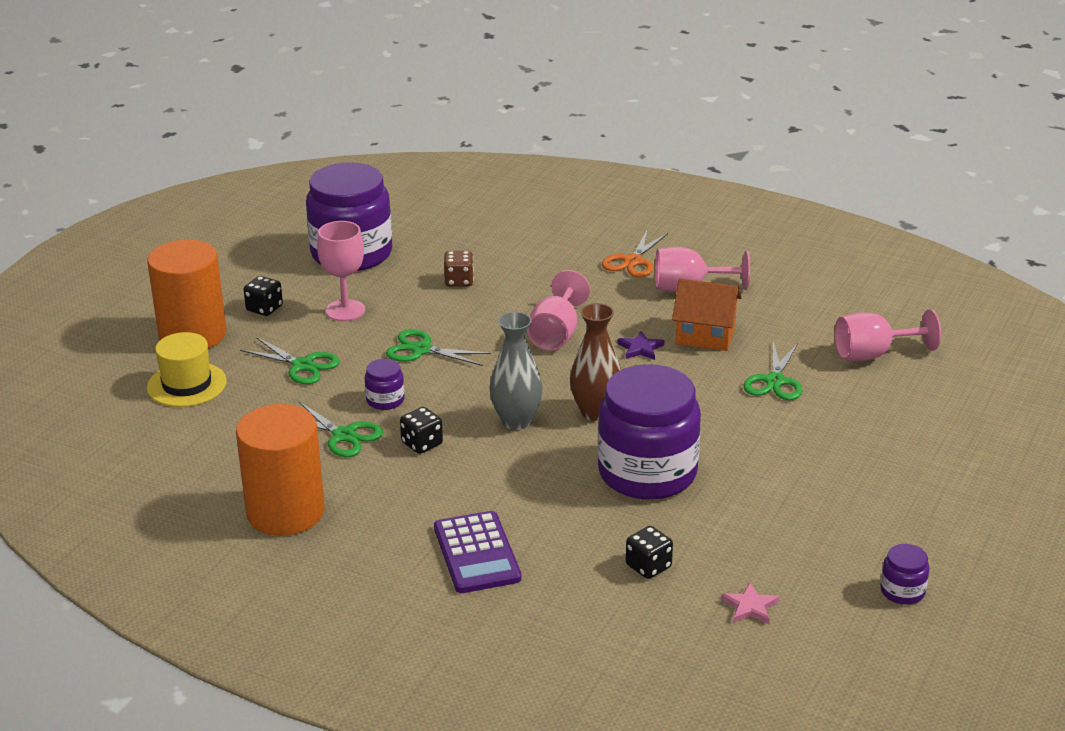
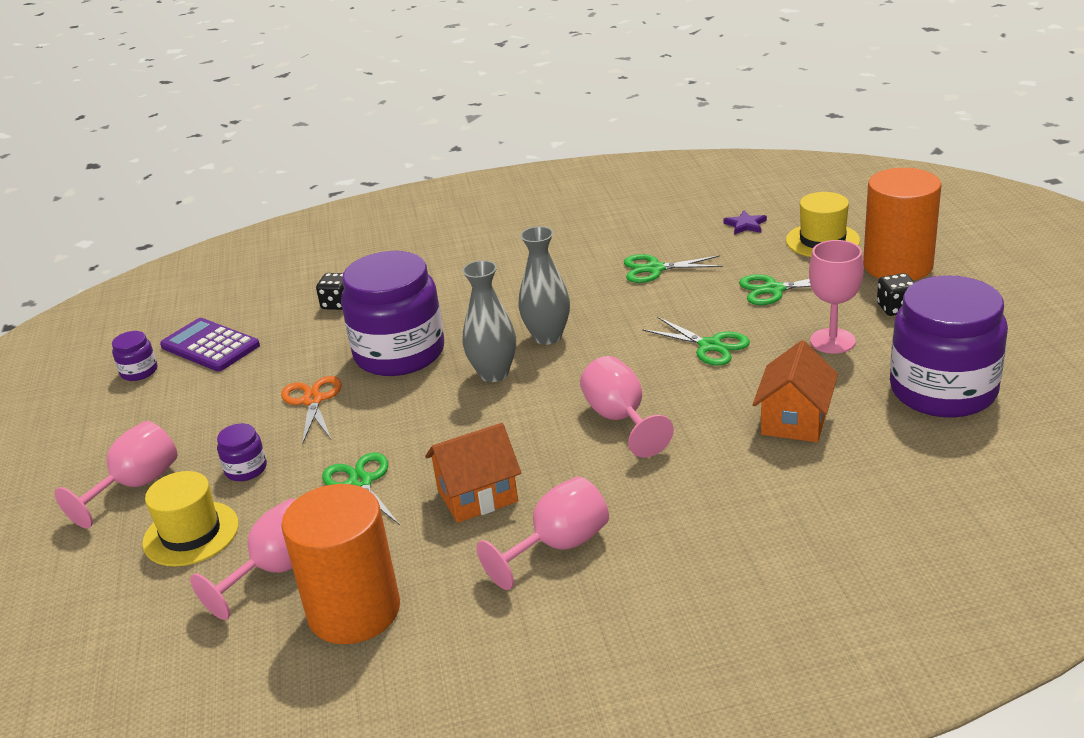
camera: 145 degrees right, 0 degrees up
(285, 512) = (612, 222): orange cylinder -> orange cylinder (354, 611)
(385, 400) = (668, 301): purple jar -> purple jar (246, 469)
(421, 350) = (710, 346): green scissors -> green scissors turned 60 degrees clockwise
(422, 443) = (592, 291): black dice -> none
(459, 281) = (794, 420): brown dice -> orange house
(476, 553) = (460, 259): purple calculator -> purple calculator (210, 346)
(595, 412) = (494, 373): brown vase -> grey vase
(632, 261) = (664, 547): orange scissors -> orange scissors (313, 401)
(640, 348) = (525, 447): purple star -> purple star (745, 225)
(750, 607) = (247, 315): pink star -> none
(922, 405) = (191, 534): none -> yellow hat
(951, 464) = (136, 486): none -> pink goblet

